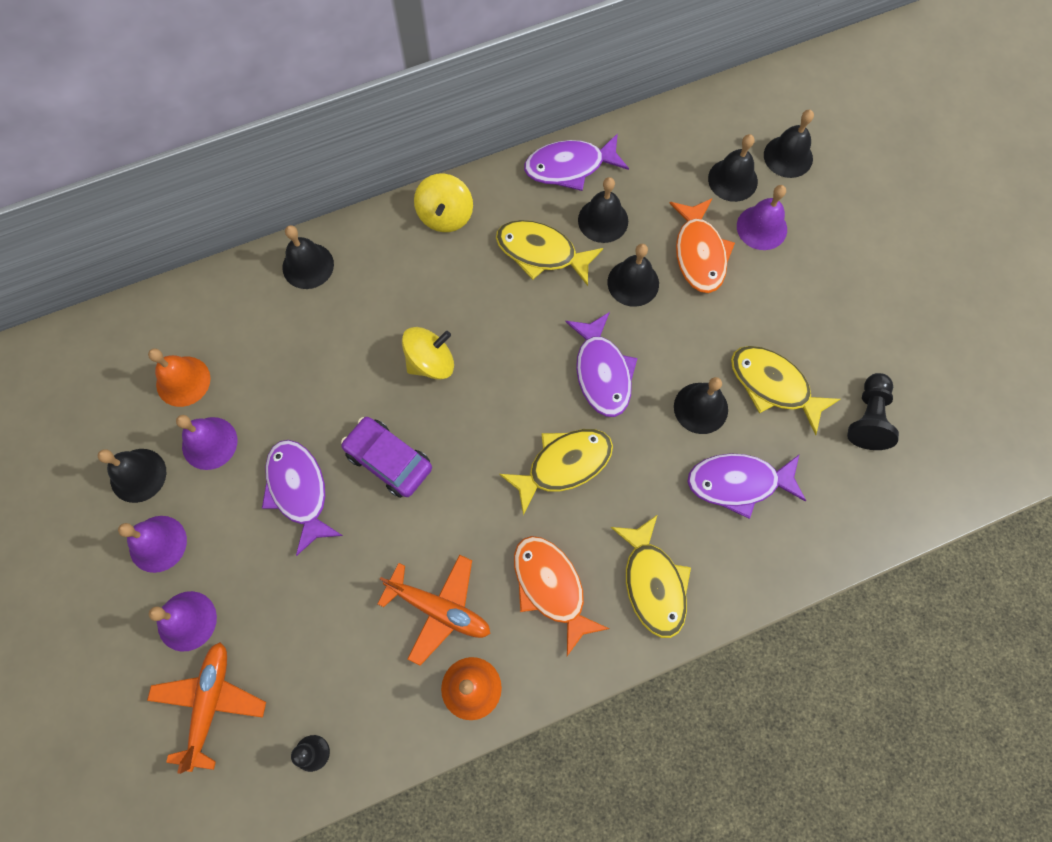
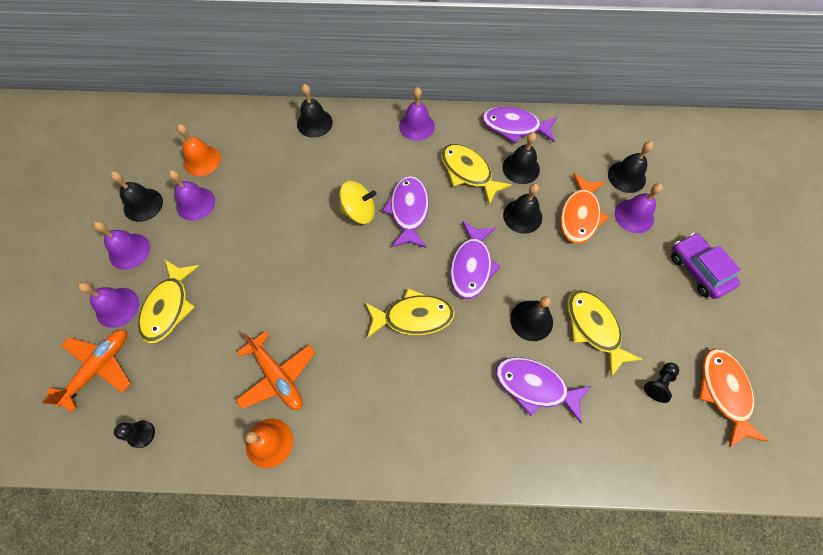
camera: 25 degrees right, 5 degrees down
(299, 491) = (232, 256): purple fish -> purple fish (408, 211)
(388, 460) = (298, 262): purple car -> purple car (698, 270)
(445, 215) = (416, 126): yellow spinning top -> purple bell
(551, 587) = (361, 398): orange fish -> orange fish (724, 392)
(653, 583) = (436, 430): yellow fish -> yellow fish (169, 307)
(788, 156) = (675, 176): black bell -> none
(868, 418) = (659, 383): black pawn -> black pawn, size x0.66

